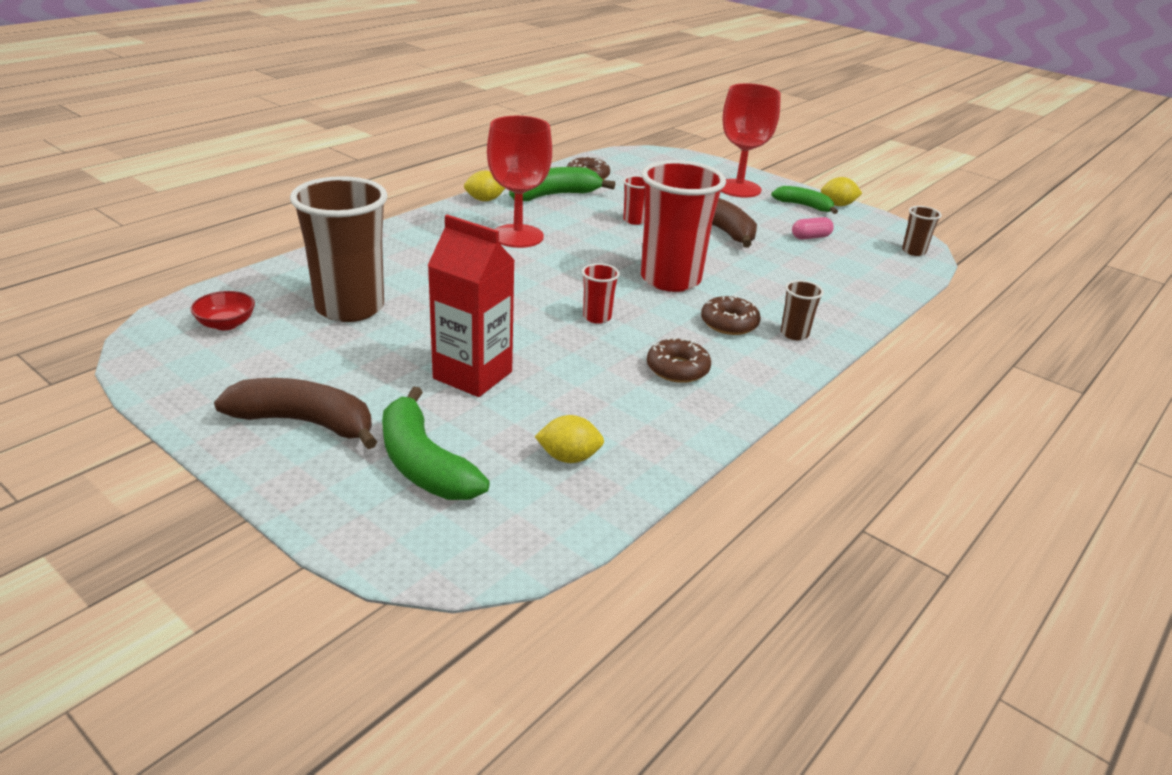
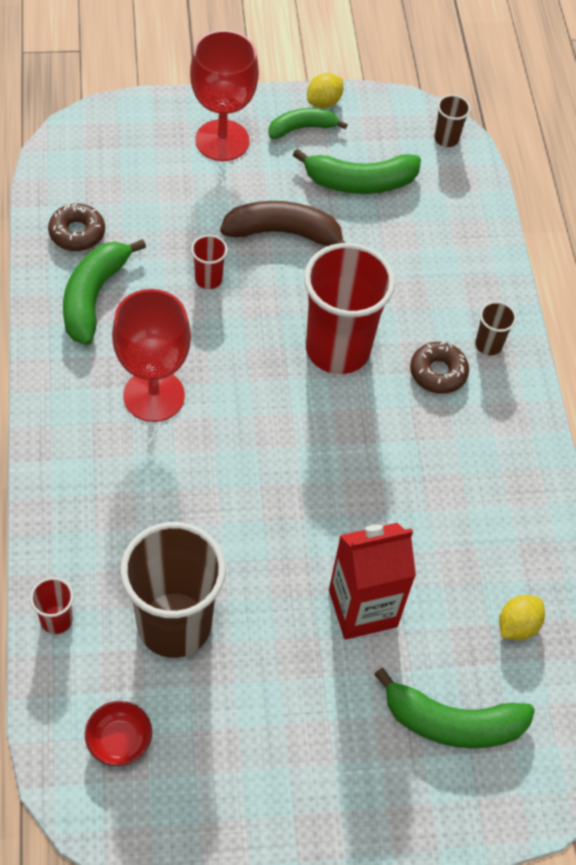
camera: 50 degrees left, 25 degrees up
(305, 422) = (334, 769): brown banana -> none
(485, 200) = (48, 361): yellow lemon -> none
(597, 317) = (351, 454): red cup -> red cup (56, 620)
(677, 369) = (468, 464): brown donut -> none
(810, 237) = (360, 182): pink capsule -> green banana

